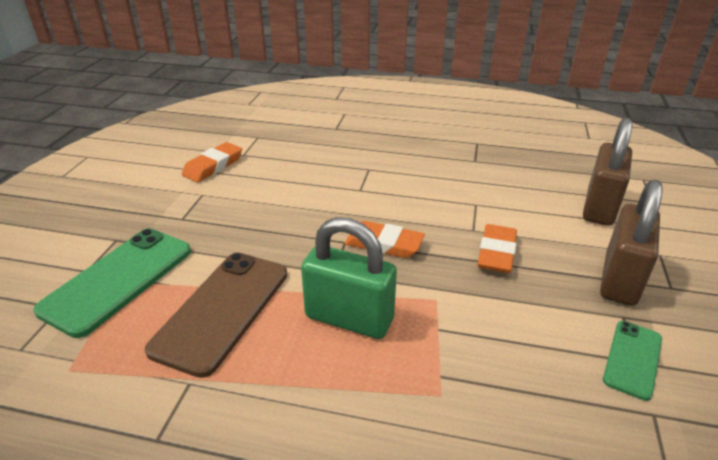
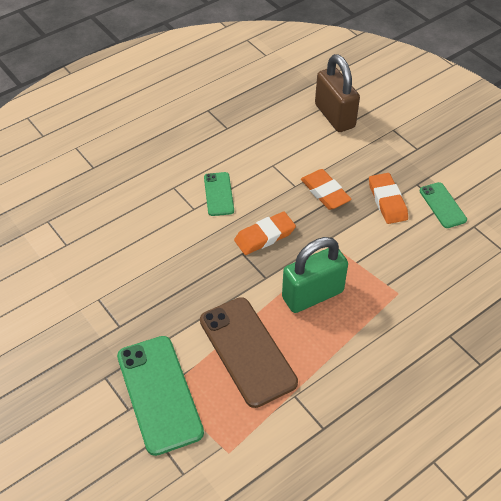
camera: 50 degrees left, 15 degrees up
(213, 166) = (63, 272): orange eraser -> orange eraser (387, 201)
(395, 193) = (218, 194): none -> green phone
(620, 279) = (394, 162): brown padlock -> none

